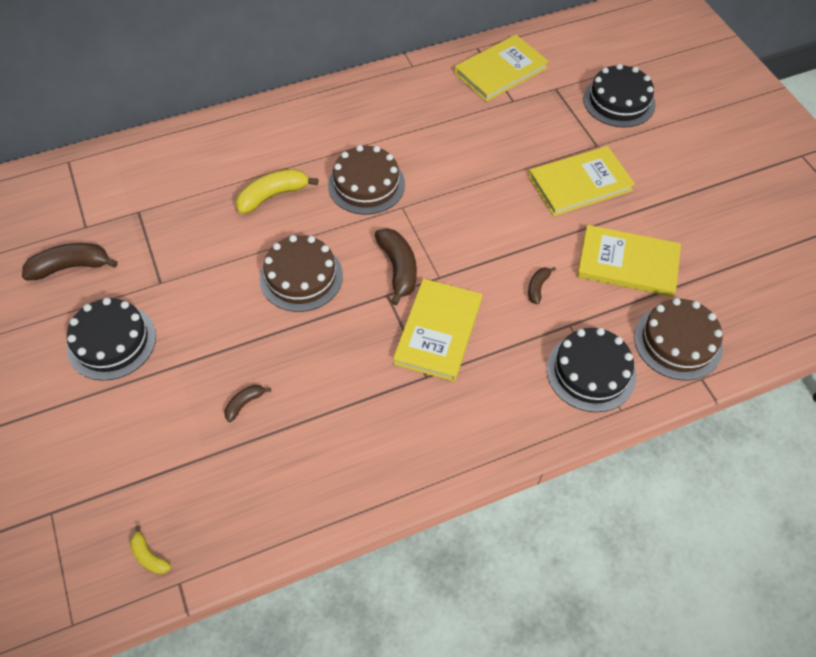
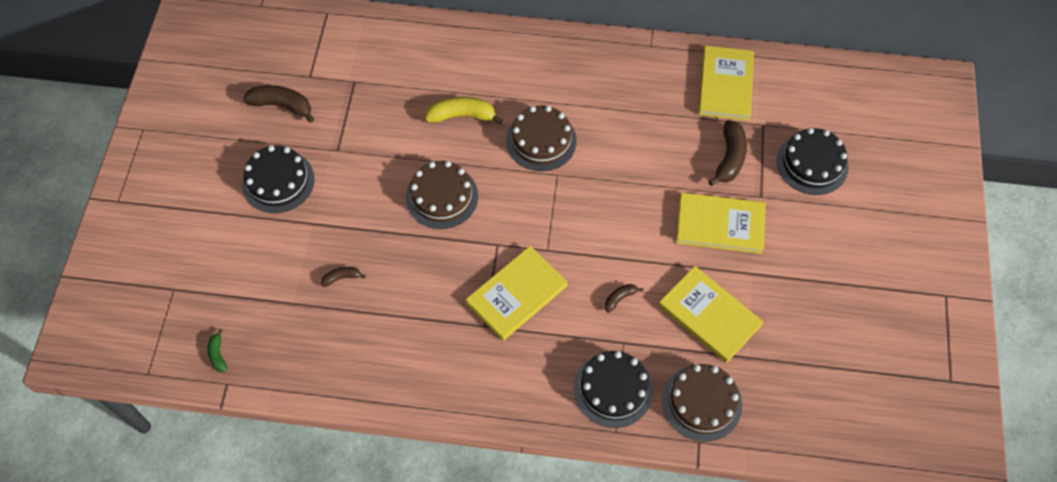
camera: 30 degrees right, 5 degrees up
(149, 556) = (218, 354): yellow banana -> green banana
(398, 269) = (519, 227): brown banana -> brown banana (729, 158)
(500, 71) = (725, 85): yellow book -> yellow book turned 75 degrees counterclockwise

